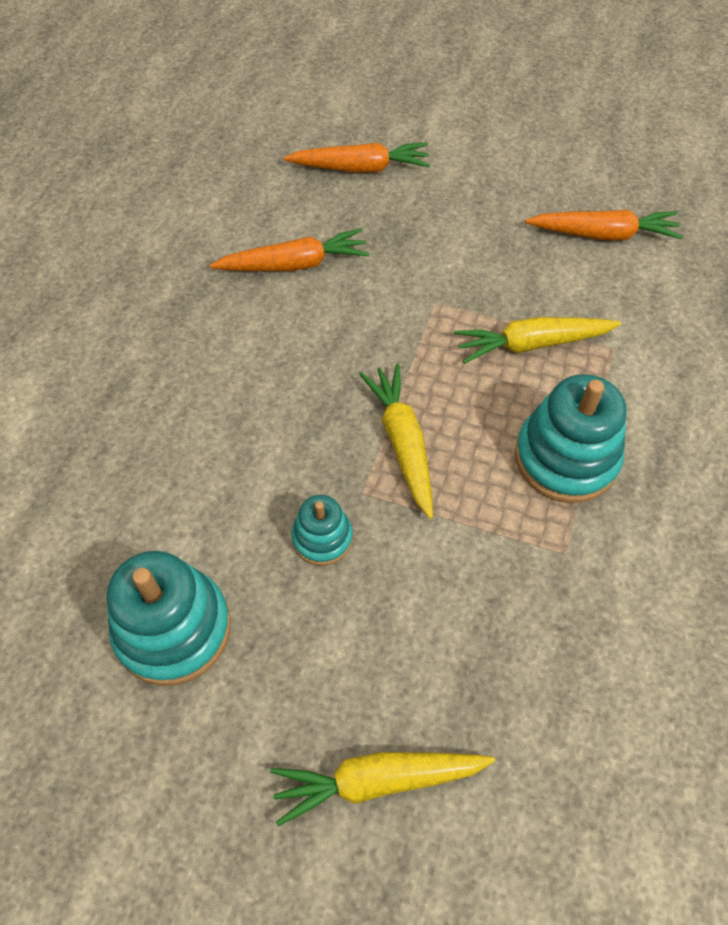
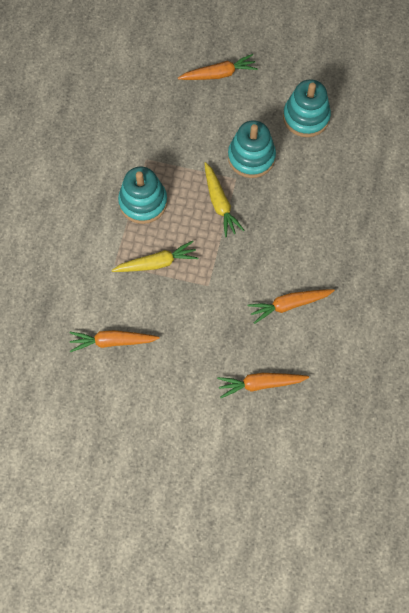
camera: 175 degrees right, 10 degrees up
(322, 538) = (251, 157): turquoise stacking toy -> turquoise stacking toy, size x1.80
(377, 780) = (219, 74): yellow carrot -> orange carrot

